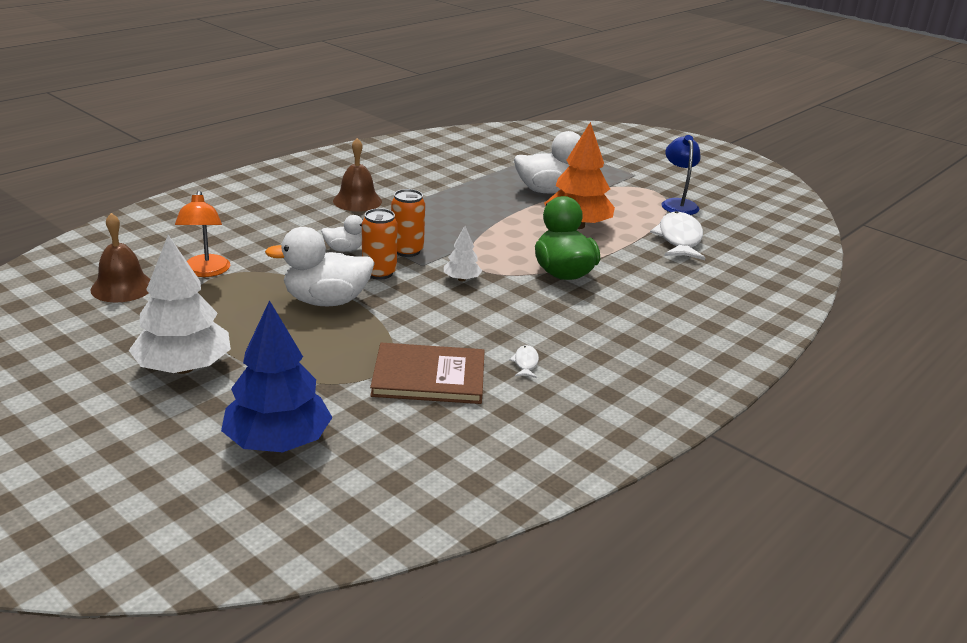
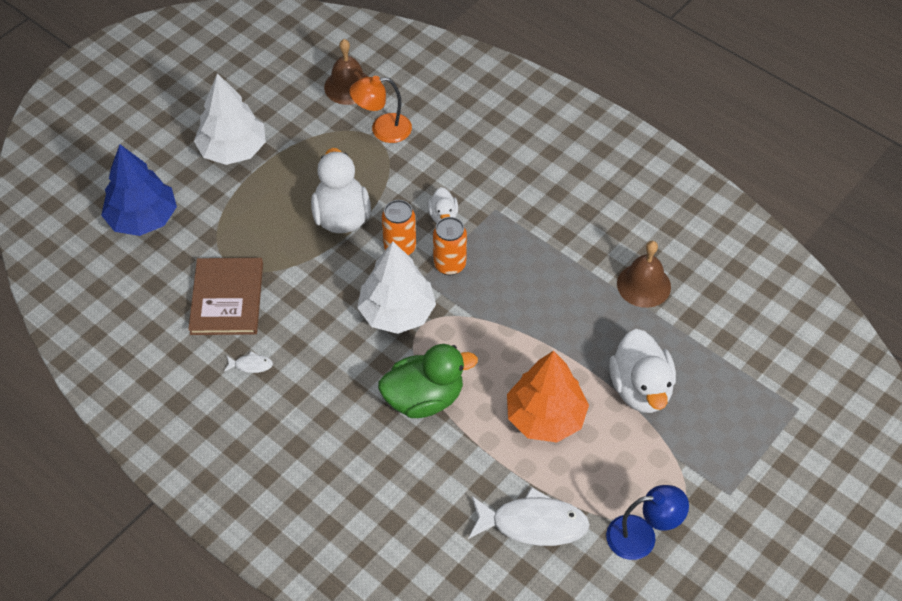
camera: 90 degrees right, 25 degrees up
(357, 201) = (558, 212): brown bell -> brown bell (643, 285)
(462, 279) = (397, 312): white tree -> white tree, size x2.05

